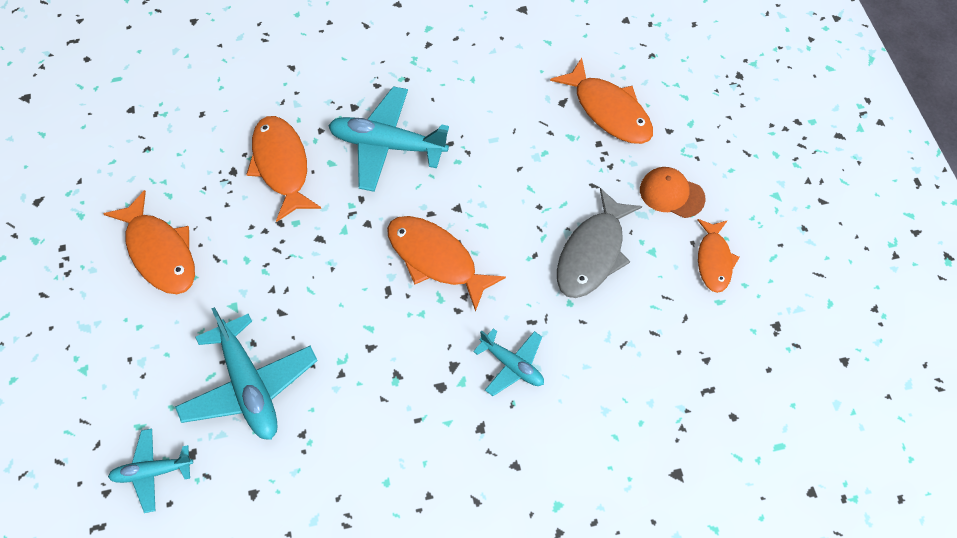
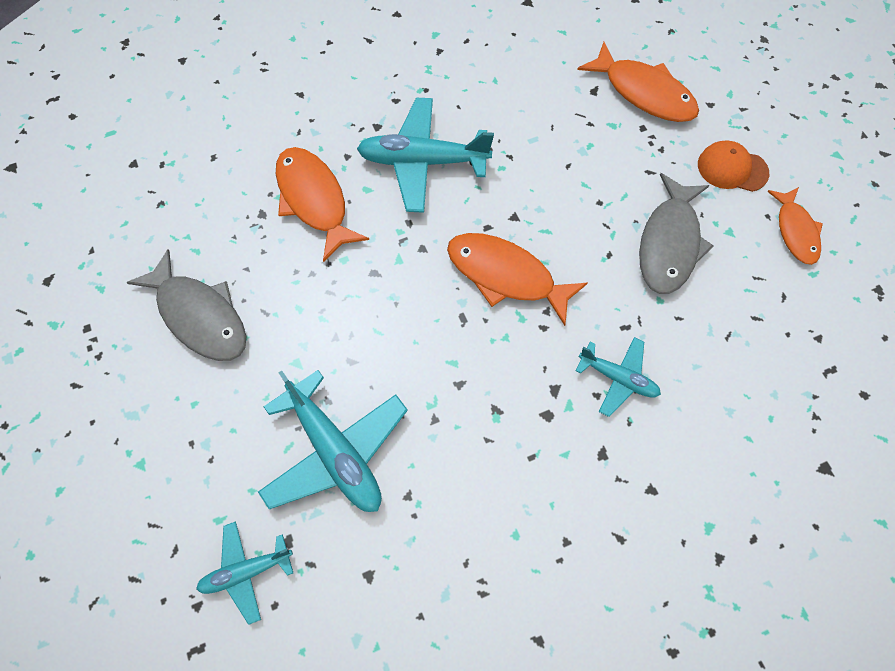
camera: 10 degrees left, 5 degrees up
(160, 252) = (199, 316): orange fish -> grey fish

